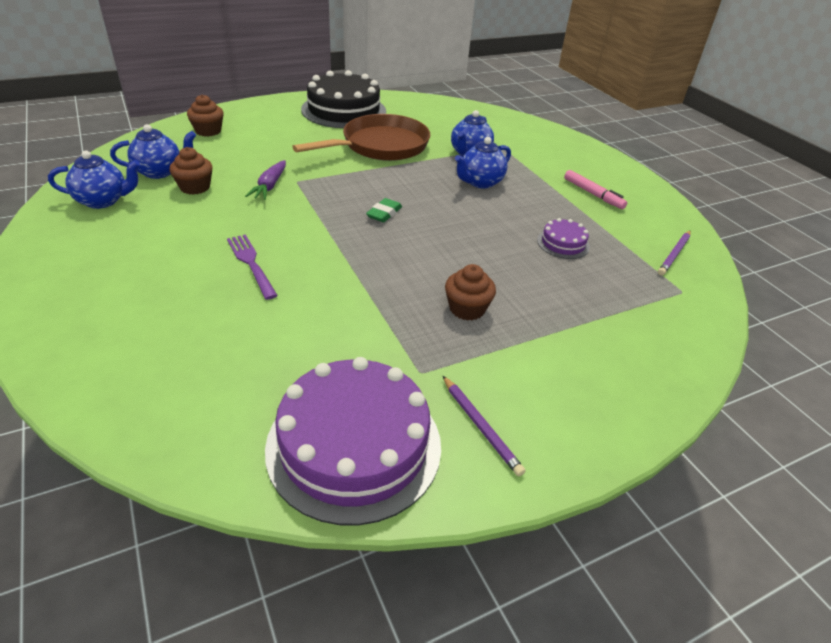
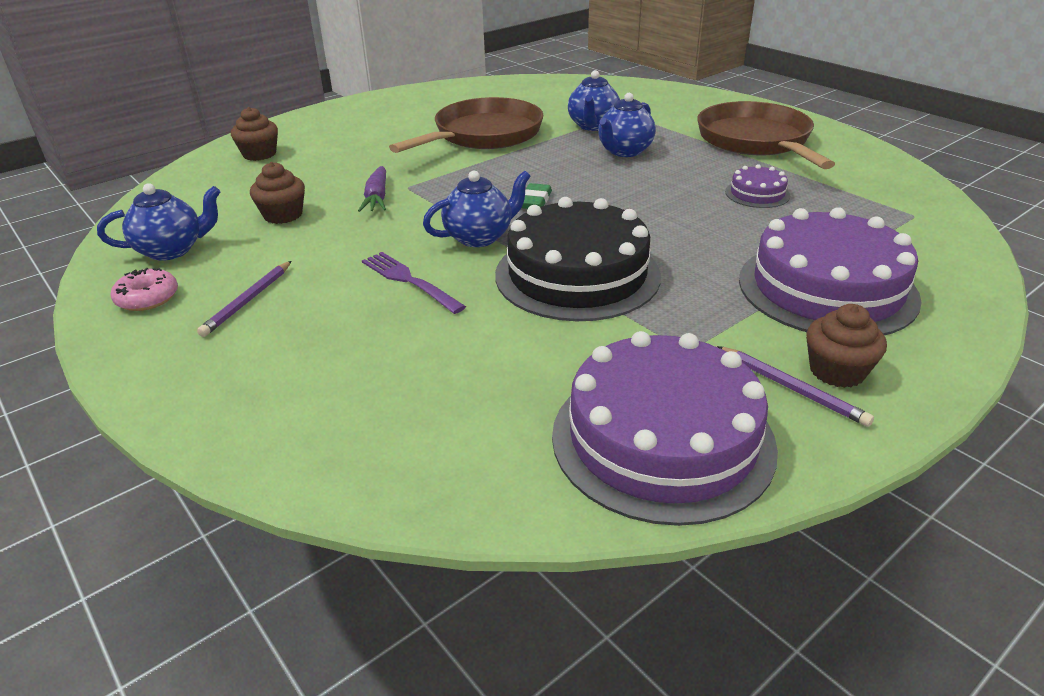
camera: 10 degrees left, 5 degrees down
(65, 237) = (147, 298): none -> pink donut
(160, 172) = (226, 207): blue teapot -> blue teapot (479, 237)
(344, 110) = (414, 106): black cake -> black cake (577, 274)
(467, 309) = (696, 277): brown cupcake -> brown cupcake (837, 371)
(565, 343) = (827, 288): none -> purple cake
(593, 194) = (756, 141): pink marker -> brown pan
(674, 254) = (882, 182): purple pencil -> purple pencil (248, 301)

